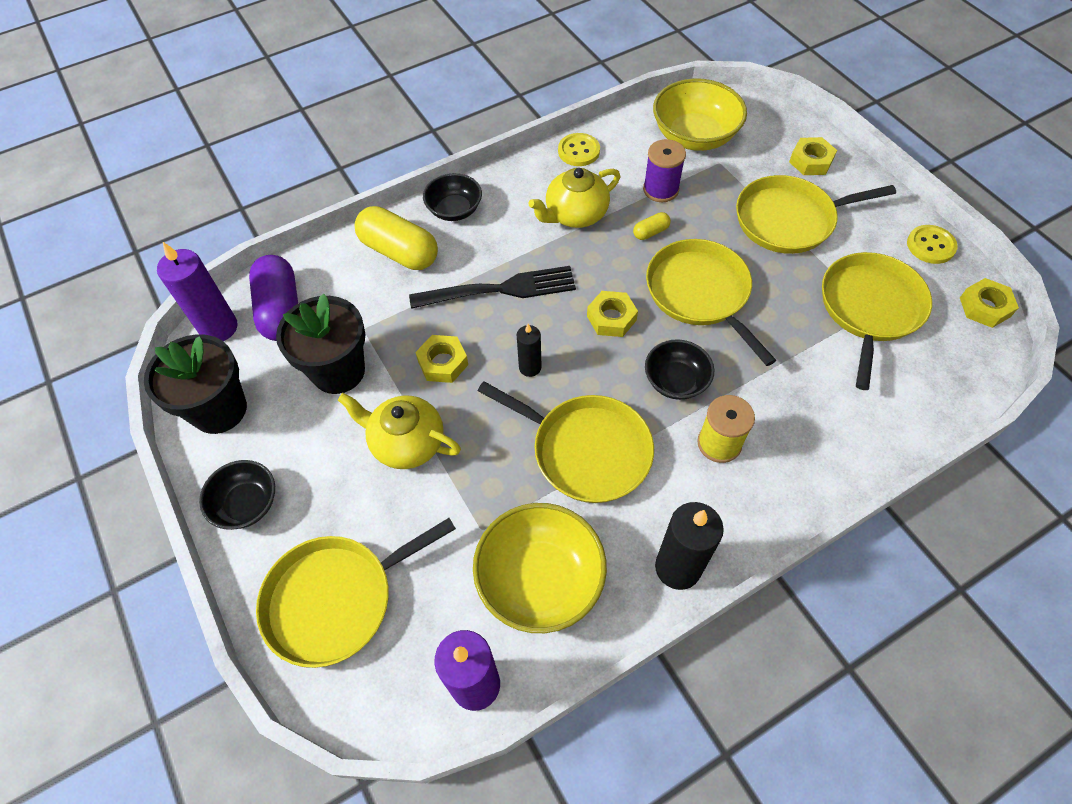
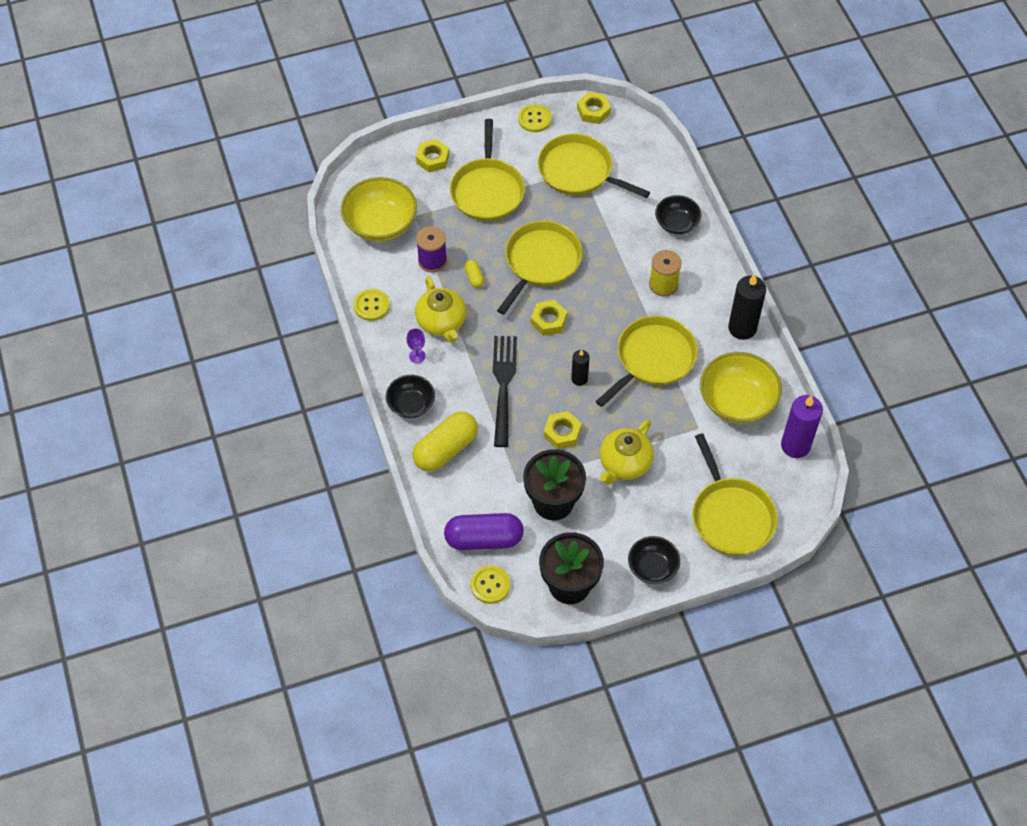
camera: 80 degrees left, 0 degrees up
(219, 328) = (490, 585): purple candle -> yellow button
(522, 202) = (417, 356): none -> purple goblet
(676, 381) = (611, 295): black bowl -> black bowl (676, 223)
(700, 293) = (541, 262): yellow pan -> yellow pan turned 135 degrees clockwise

